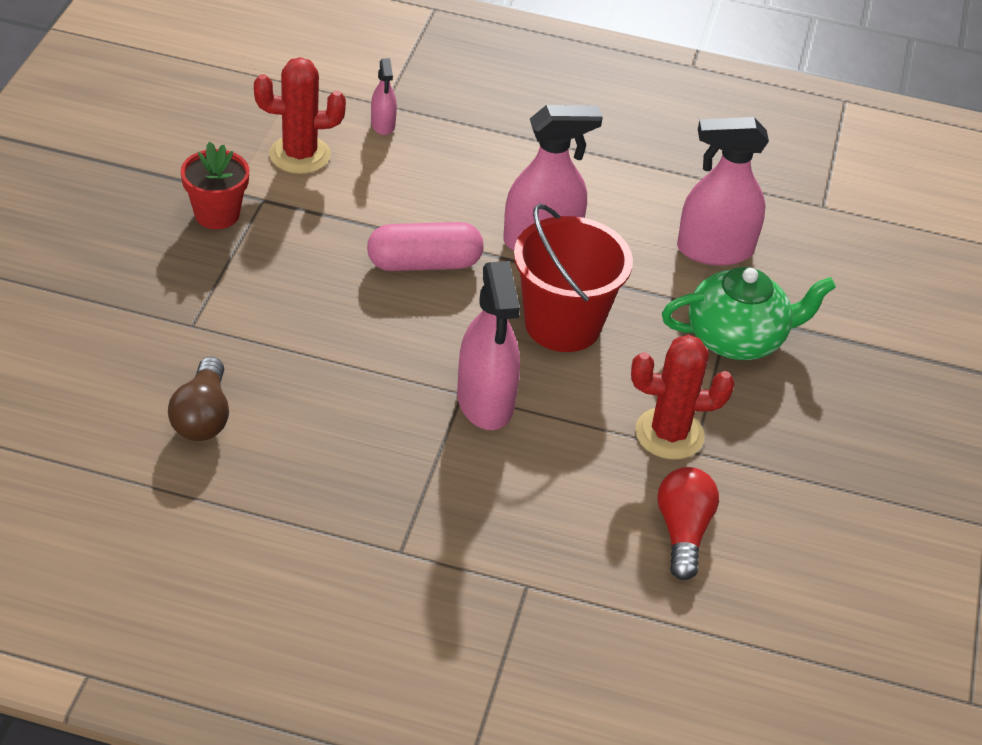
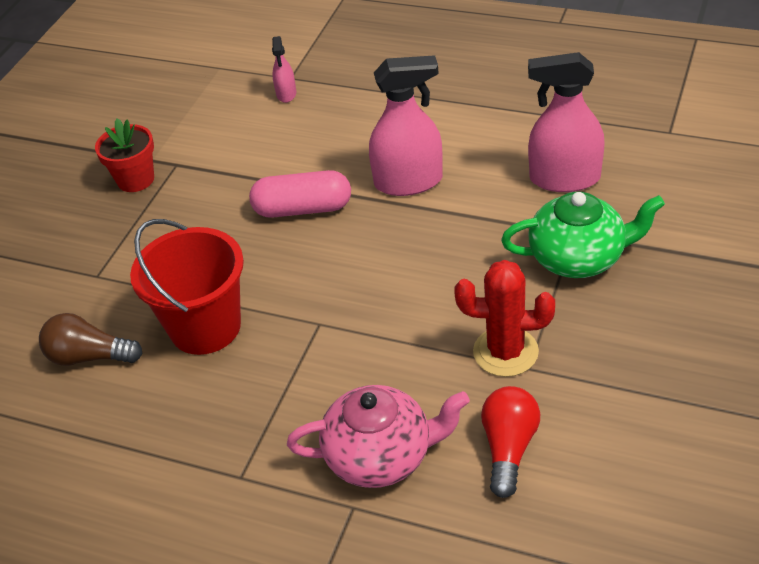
camera: 15 degrees right, 0 degrees up
(202, 416) = (89, 357): brown light bulb -> brown light bulb turned 90 degrees clockwise
(300, 155) = (213, 125): red cactus -> none
(485, 401) = (338, 330): pink spray bottle -> none
(550, 535) = (381, 456): none -> pink teapot
(562, 324) = (418, 255): red bucket -> red bucket (205, 327)

